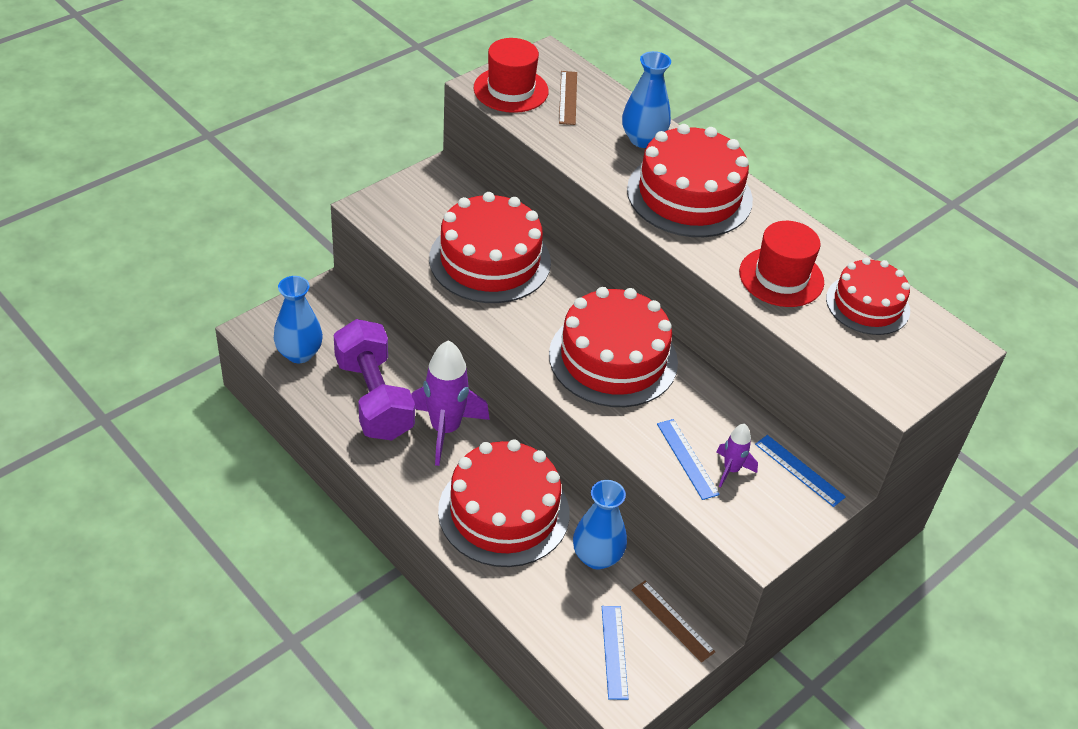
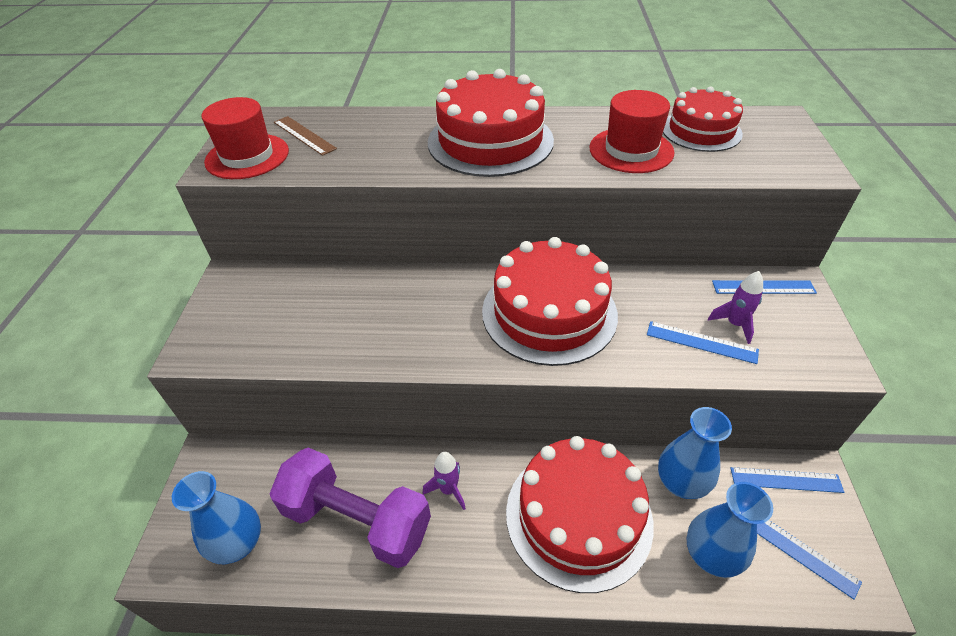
camera: 40 degrees left, 0 degrees up
(445, 429) = (448, 490): purple rocket -> purple rocket, size x0.51
(490, 260) = (358, 313): red cake -> none
(643, 139) = (402, 128): blue vase -> blue vase (711, 555)
(672, 620) = (786, 480): brown ruler -> blue ruler

